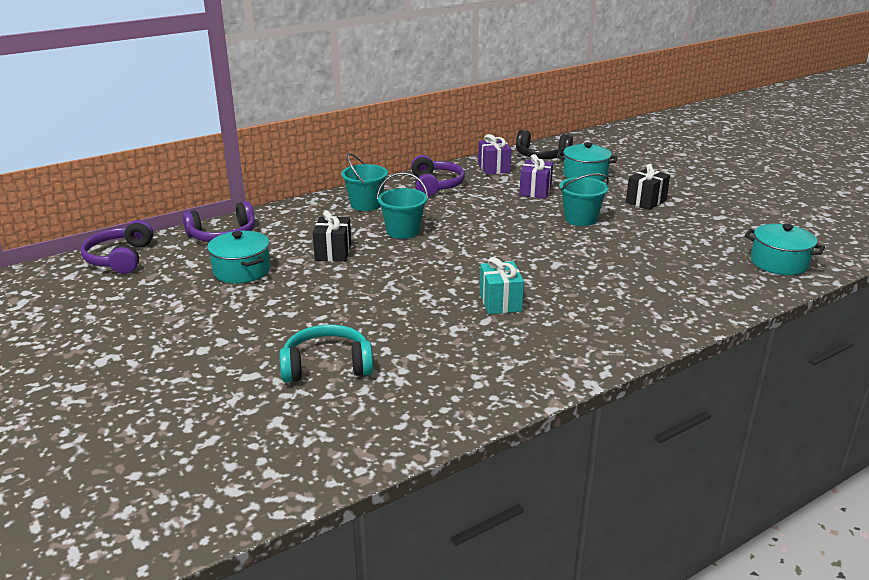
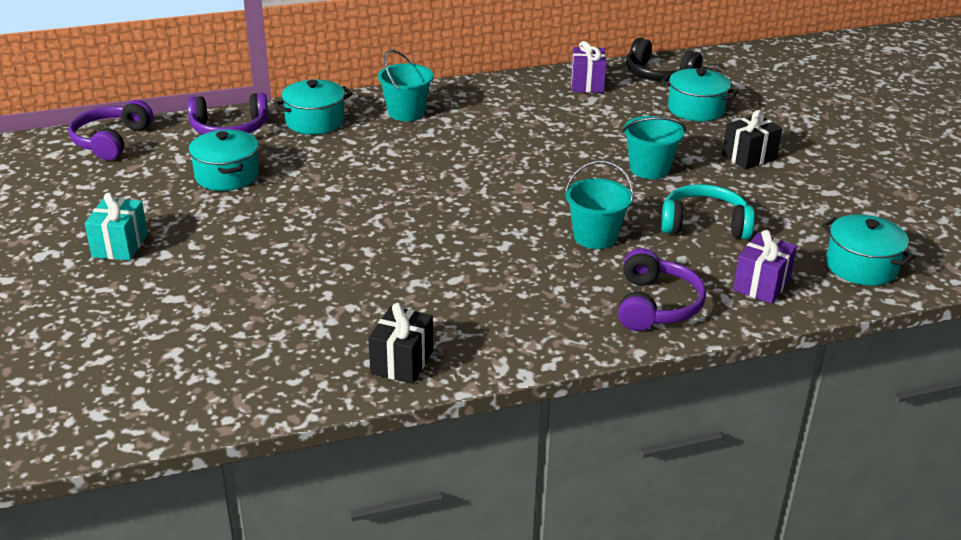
camera: 15 degrees right, 5 degrees up
(294, 220) = (315, 121): none -> turquoise pot
(327, 366) = (256, 301): turquoise headphones -> turquoise headphones (704, 224)
(333, 252) = (336, 168): black gift -> black gift (402, 362)
(403, 231) = (428, 154): turquoise bucket -> turquoise bucket (595, 237)
(435, 185) = (502, 98): purple headphones -> purple headphones (655, 305)
(500, 302) = (485, 260): turquoise gift -> turquoise gift (120, 245)
(535, 191) = (618, 123): purple gift -> purple gift (761, 285)

